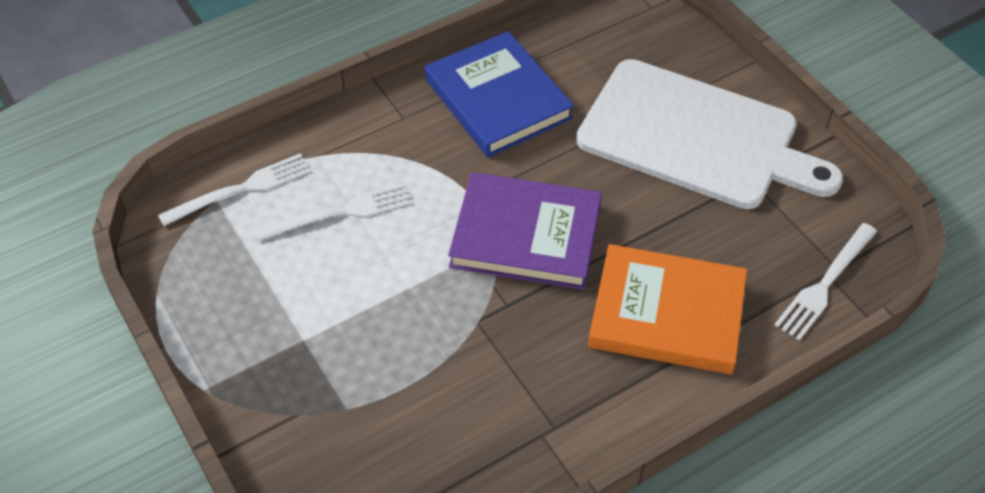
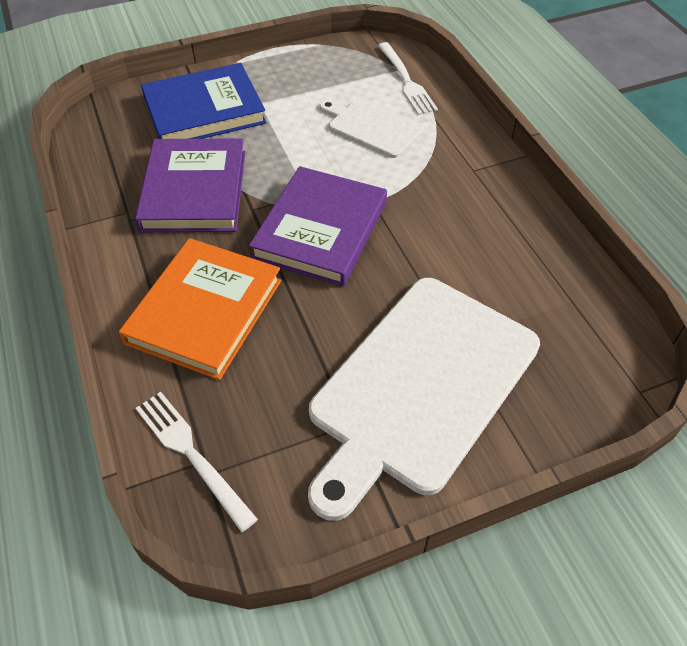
camera: 100 degrees right, 0 degrees up
(340, 213) = (372, 127): white fork -> white cutting board
(488, 371) = (194, 190): none -> purple book
(498, 99) = (492, 234): blue book -> blue book (204, 110)

